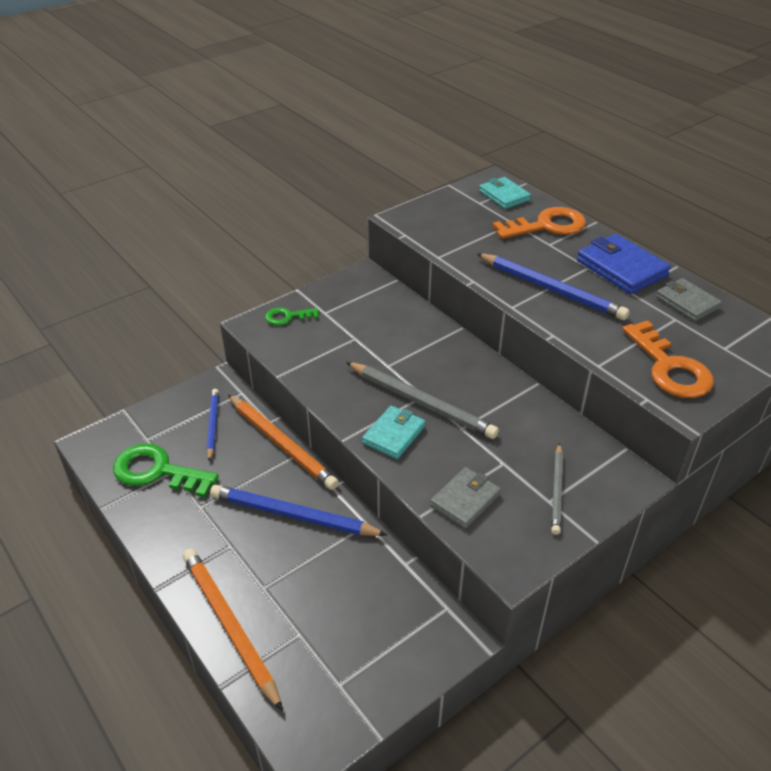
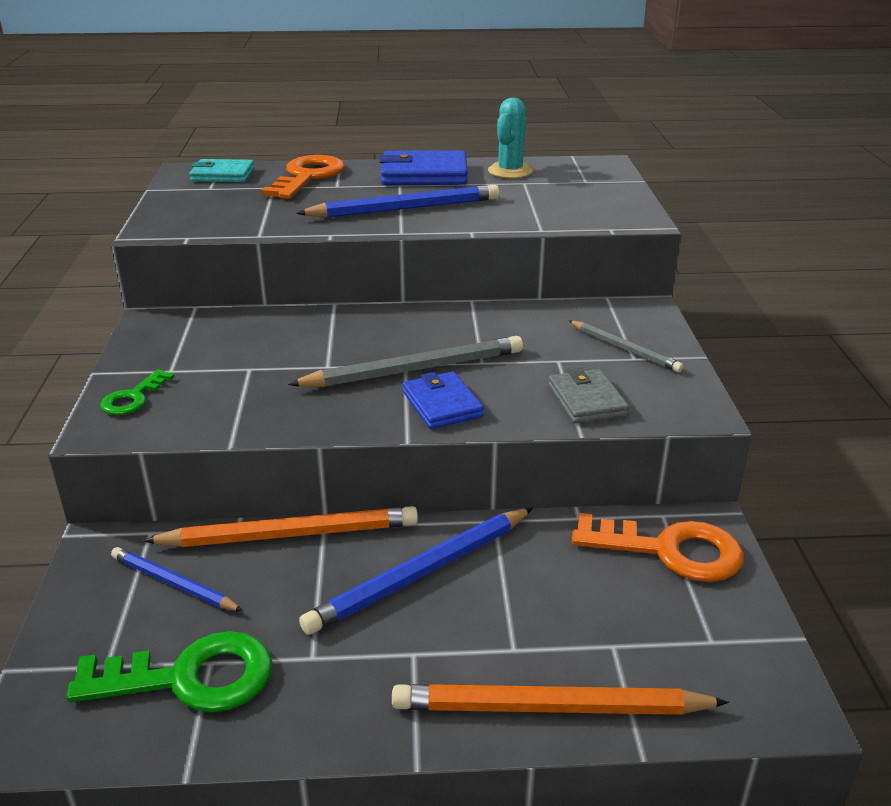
camera: 55 degrees left, 10 degrees down
(157, 471) = (190, 678): green key -> green key turned 150 degrees counterclockwise
(394, 435) = (442, 404): turquoise wallet -> blue wallet
(669, 368) = (583, 207): orange key -> orange key (670, 550)
(687, 302) = (510, 171): grey wallet -> turquoise cactus

